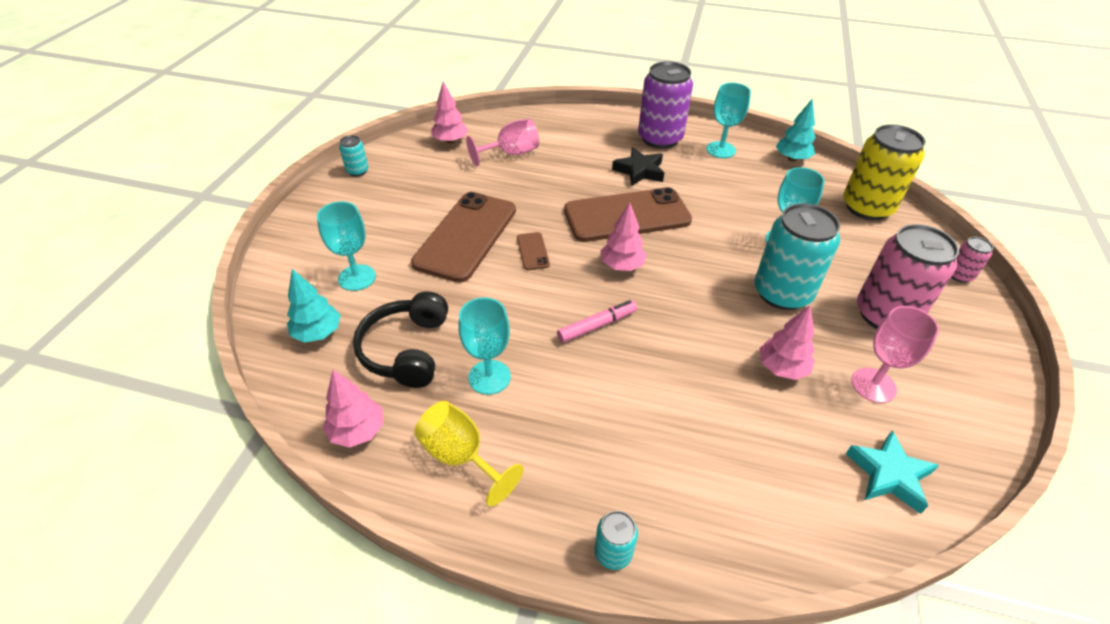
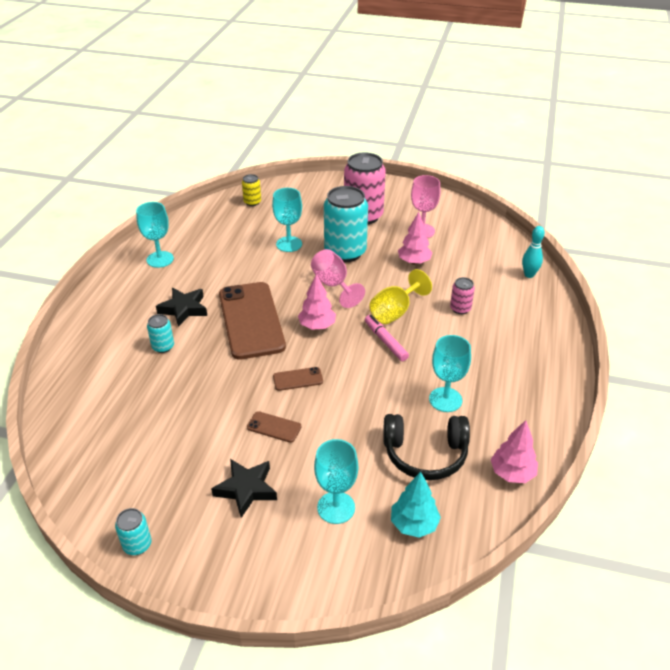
camera: 90 degrees left, 5 degrees down
(395, 222) = (246, 489): none -> black star
(450, 141) = (90, 456): pink tree -> none
(461, 456) = (518, 410): yellow goblet -> yellow goblet (395, 312)
(466, 236) = (274, 427): brown phone -> brown phone, size x0.41
(511, 153) = (132, 400): pink goblet -> pink goblet (333, 285)
(613, 552) = (561, 339): turquoise can -> turquoise can (163, 347)
(660, 138) = (131, 293): purple can -> none
(791, 535) = (529, 275): none -> turquoise bowling pin
(792, 159) = (182, 224): turquoise tree -> none
(867, 207) = (252, 202): yellow can -> yellow can, size x0.46
(889, 475) = (483, 237): turquoise star -> none
(959, 275) = (325, 182): pink can -> pink can (460, 309)

